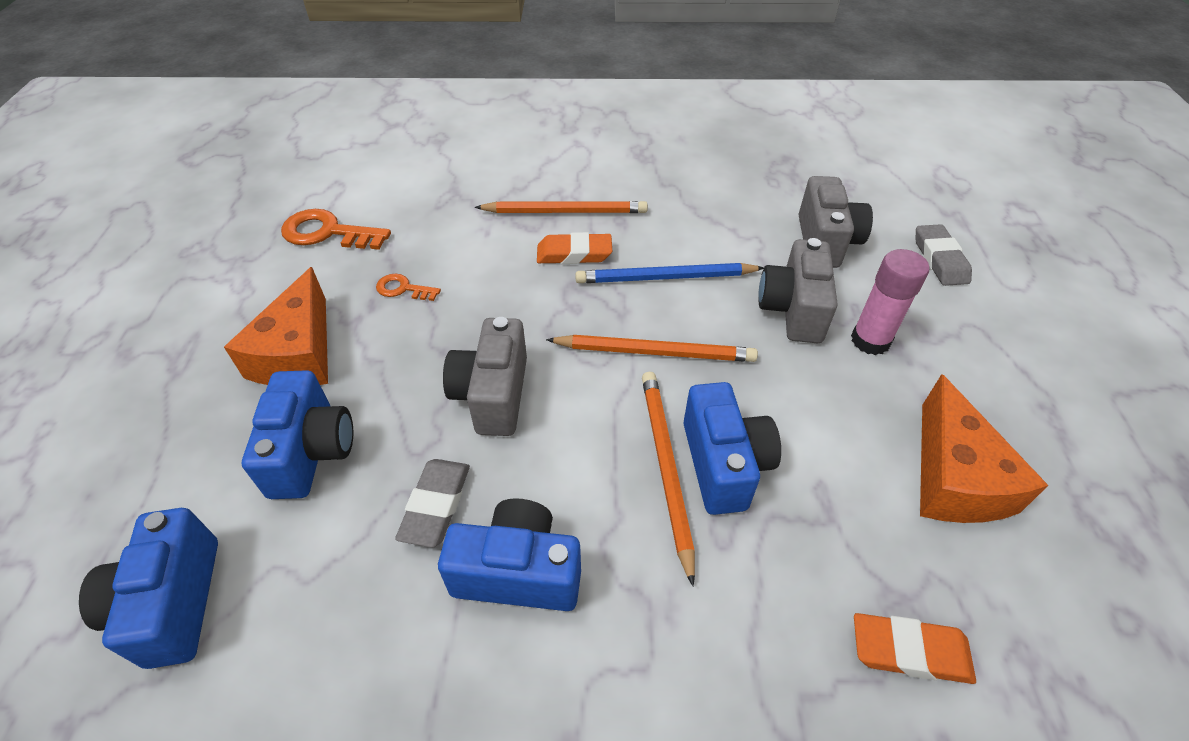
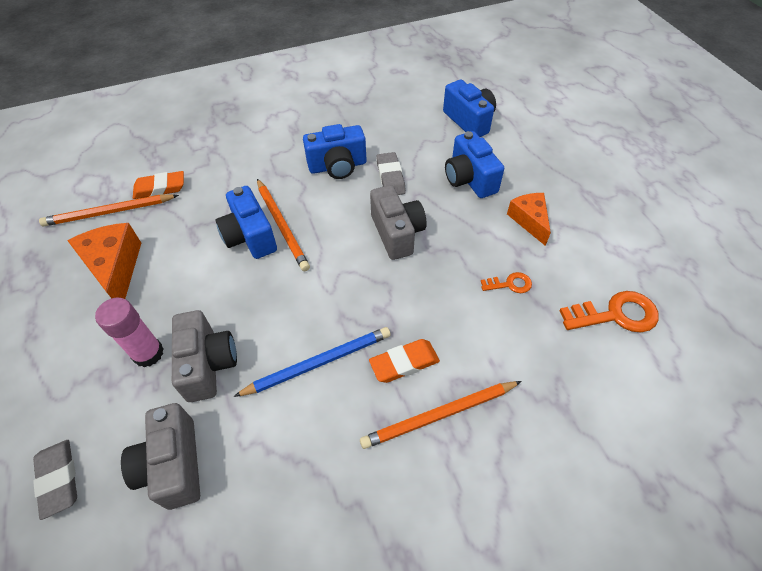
camera: 160 degrees right, 5 degrees up
(299, 353) = (529, 220): orange cheese -> orange cheese, size x0.66
(655, 352) = (307, 292): orange pencil -> orange pencil (109, 212)

